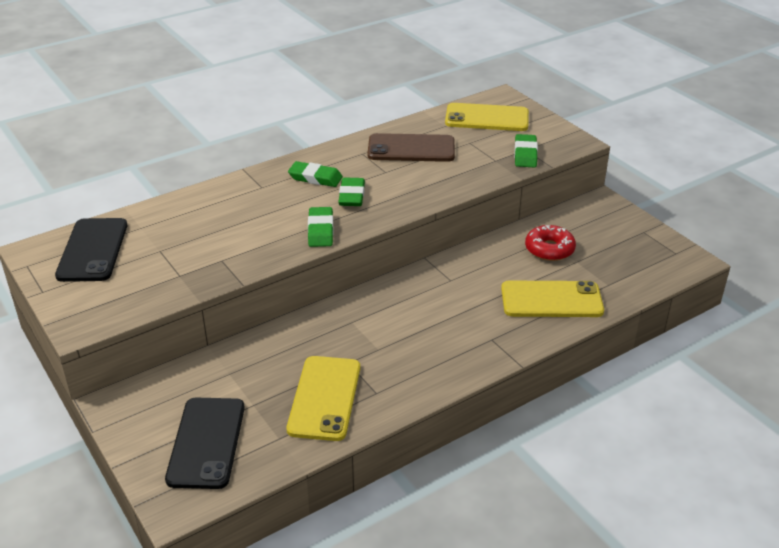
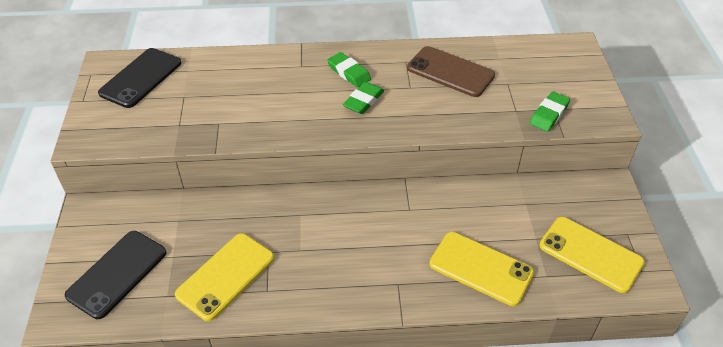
camera: 30 degrees right, 10 degrees up
(320, 230) = (312, 125): green eraser -> none
(487, 118) = (544, 63): yellow phone -> yellow phone (590, 254)
(549, 249) = (520, 215): red donut -> none

